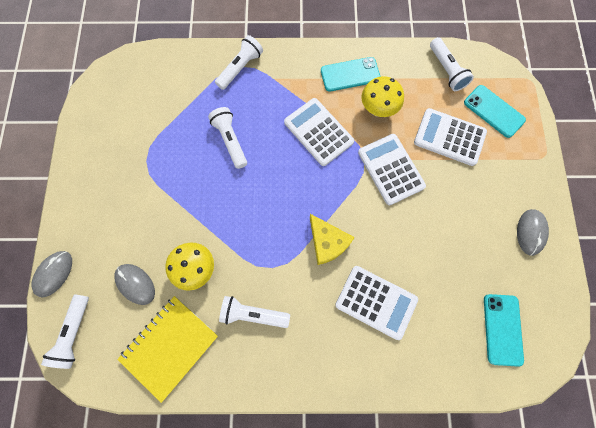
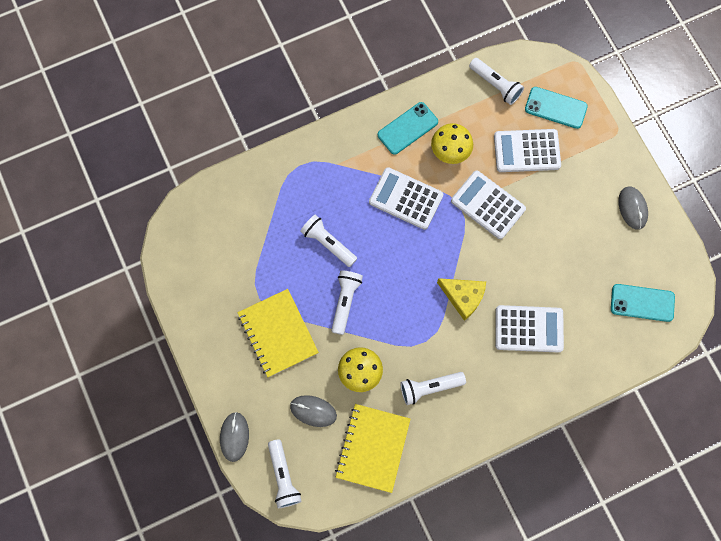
camera: 25 degrees left, 0 degrees up
(144, 199) = (278, 333): none -> yellow notebook
(240, 68) = (299, 167): white flashlight -> white flashlight (345, 302)
(502, 329) = (642, 303): turquoise phone -> turquoise phone turned 60 degrees counterclockwise

